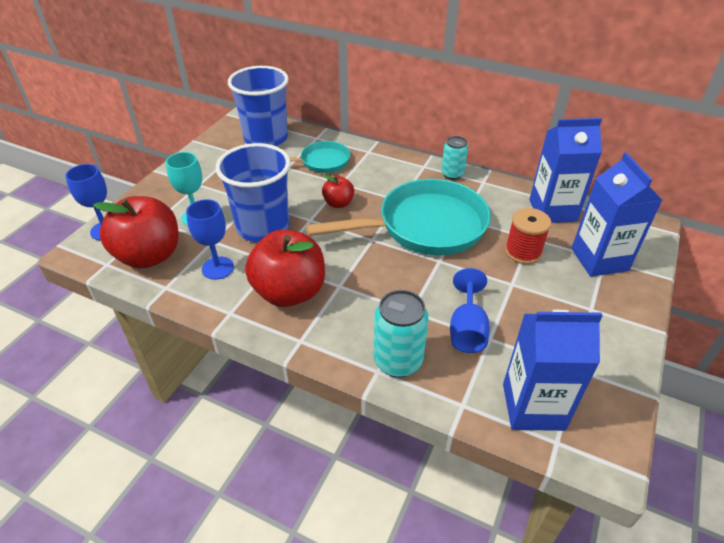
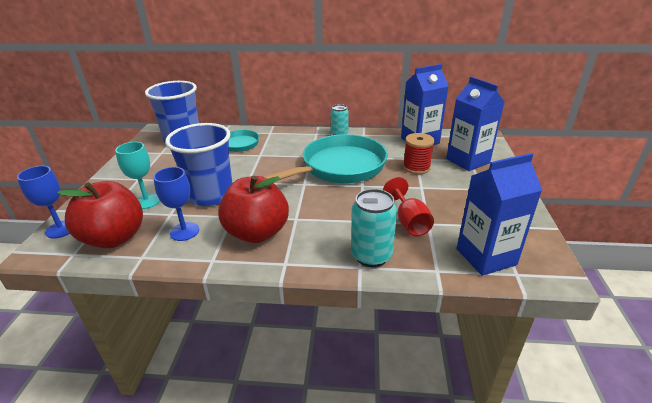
camera: 20 degrees left, 10 degrees down
(338, 203) = (265, 167): red apple -> none
(467, 329) = (409, 222): blue goblet -> red goblet

